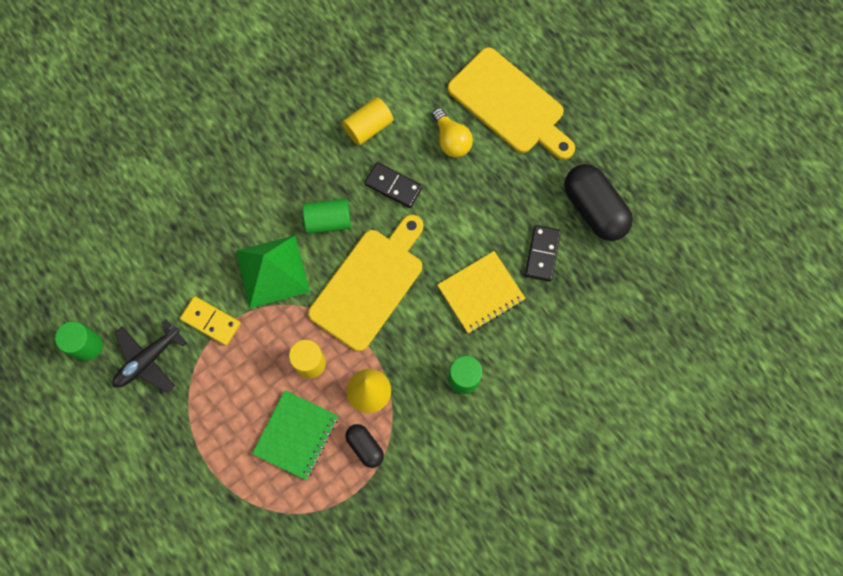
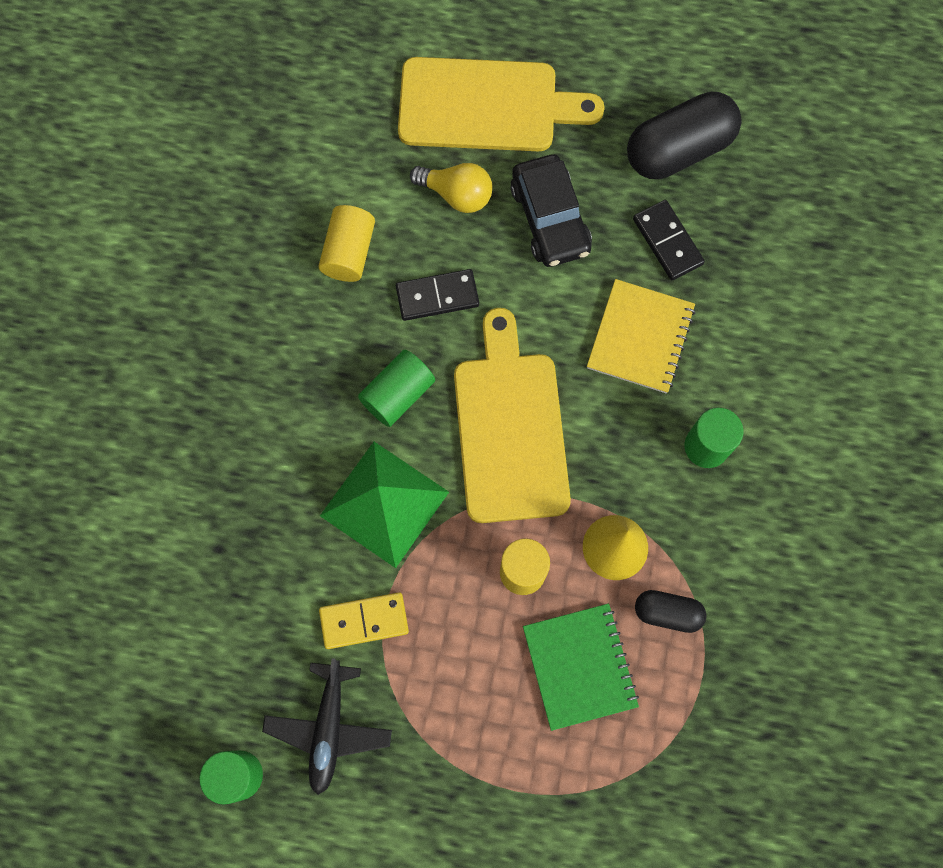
camera: 40 degrees left, 0 degrees up
(489, 191) = (550, 218): none -> black car
(594, 209) = (679, 150): black capsule -> black capsule turned 45 degrees counterclockwise

